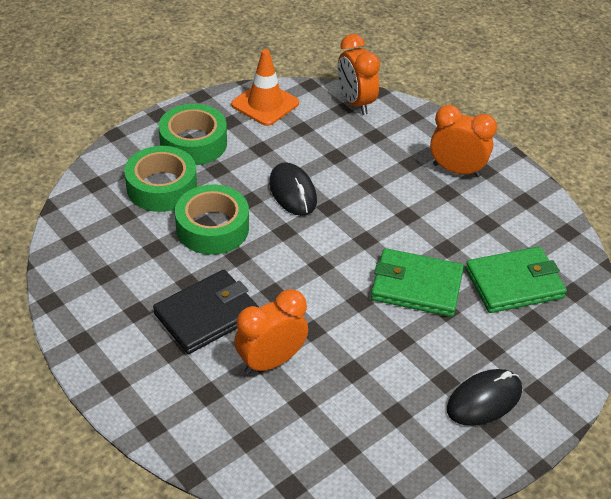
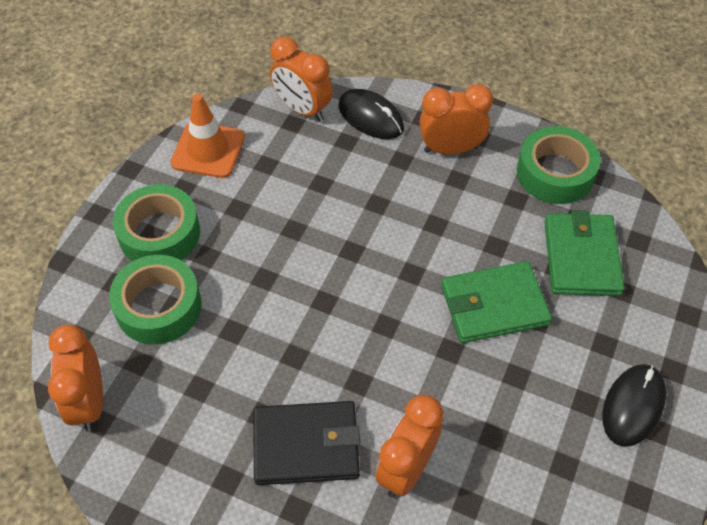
camera: 25 degrees left, 10 degrees up
(75, 225) = (89, 402): none -> orange clock
(207, 314) = (306, 445): black wallet -> black wallet turned 60 degrees clockwise
(212, 228) = (246, 333): green tape -> green tape (555, 173)
(293, 192) = (304, 249): black mouse -> black mouse (371, 117)
(514, 283) = (581, 257): green wallet -> green wallet turned 45 degrees counterclockwise

